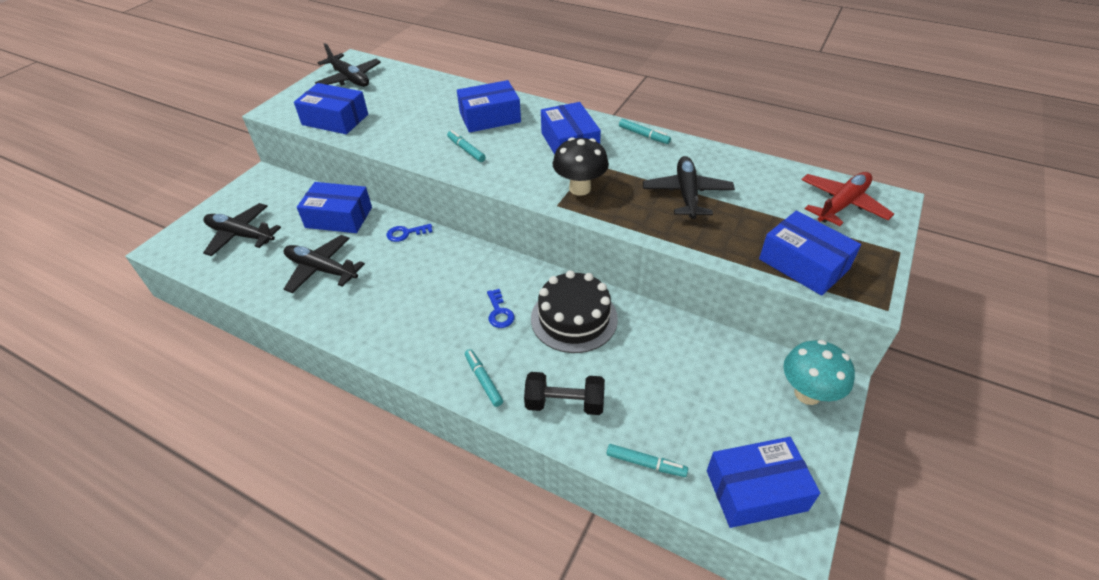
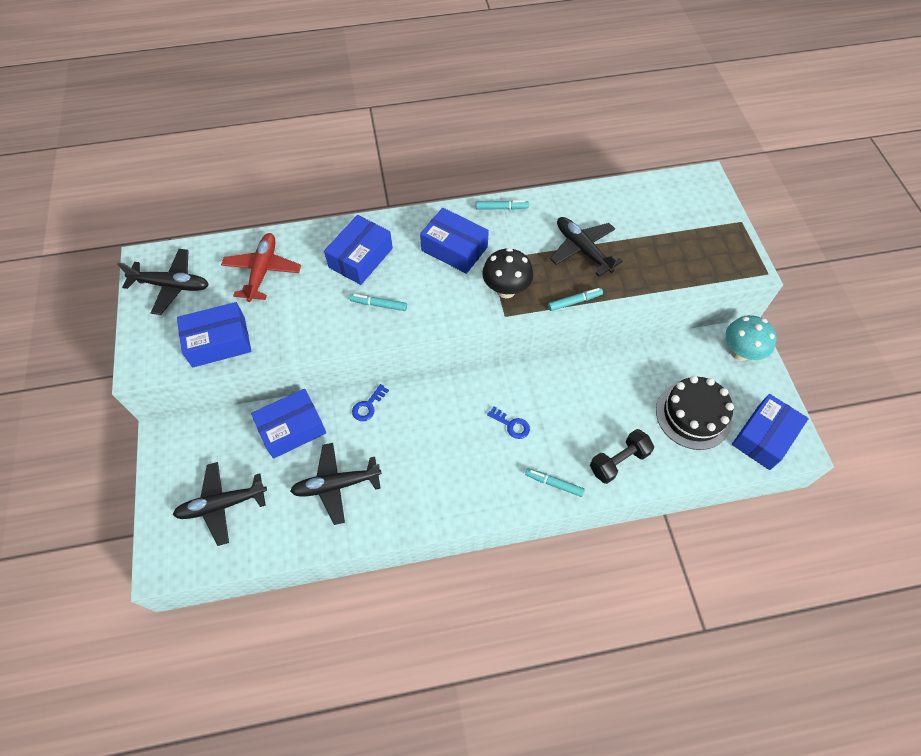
camera: 40 degrees left, 15 degrees up
(574, 318) = (565, 394): black cake -> black cake (693, 415)
(646, 464) = (698, 465): turquoise marker -> turquoise marker (574, 302)
(803, 264) = (700, 267): blue box -> none
(842, 204) = (682, 200): red plane -> red plane (262, 271)

